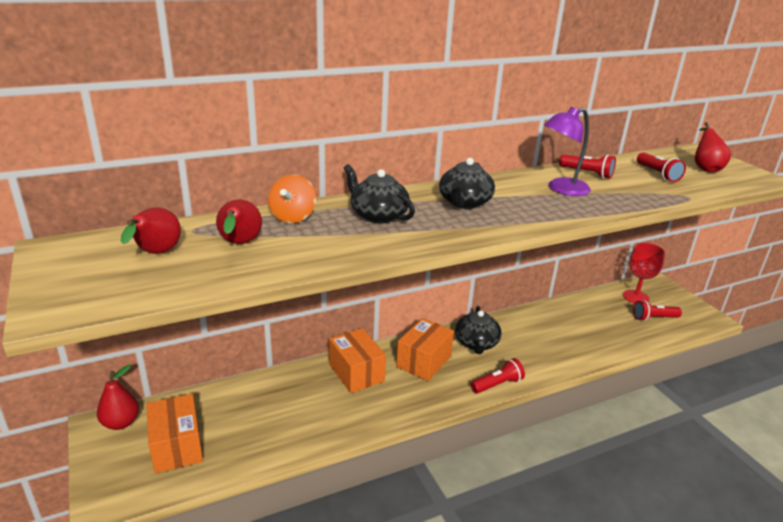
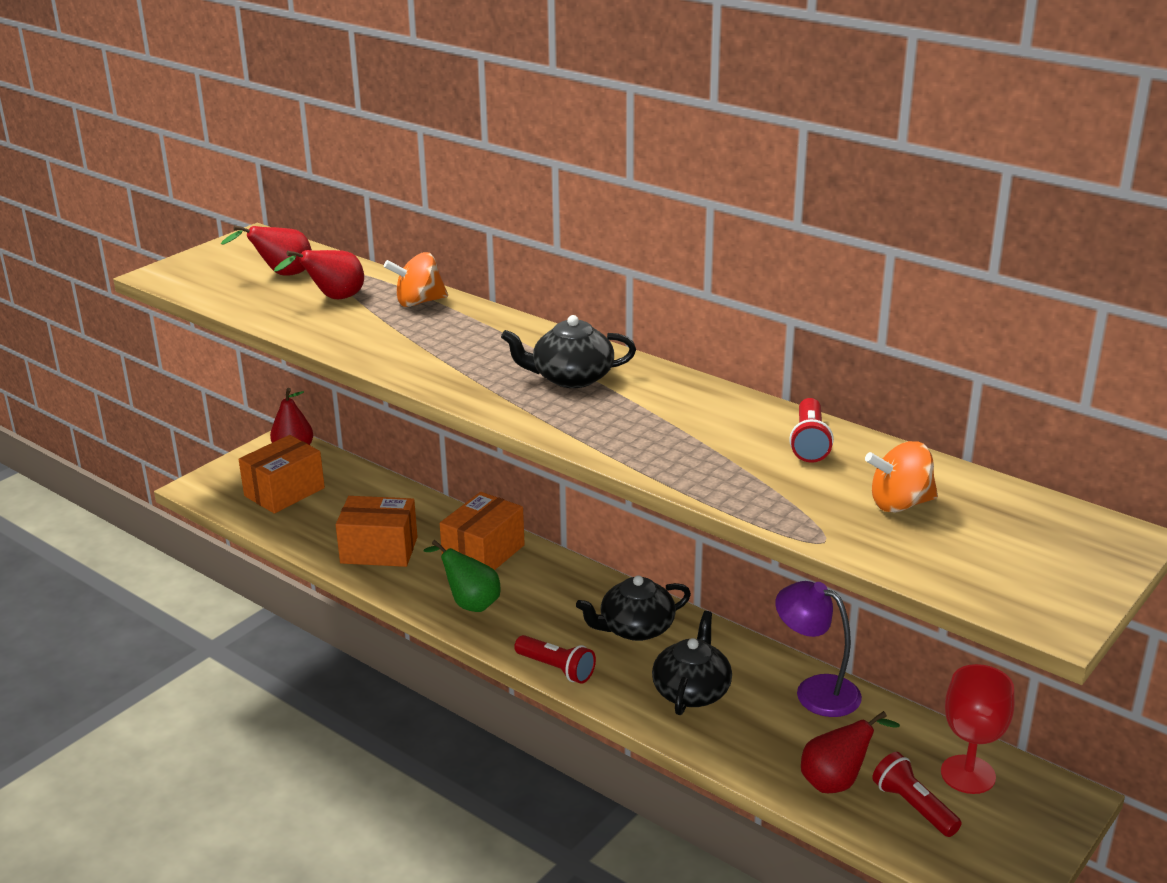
camera: 65 degrees right, 0 degrees up
(378, 215) = (473, 340): black teapot -> black teapot (692, 691)
(407, 396) = (470, 603): none -> green pear
(424, 361) = (552, 596): orange box -> orange box (379, 550)
(561, 189) = (709, 432): purple lamp -> purple lamp (815, 691)
(657, 174) = (900, 504): red flashlight -> orange spinning top
(705, 168) = (1012, 549): red pear -> red pear (837, 781)

